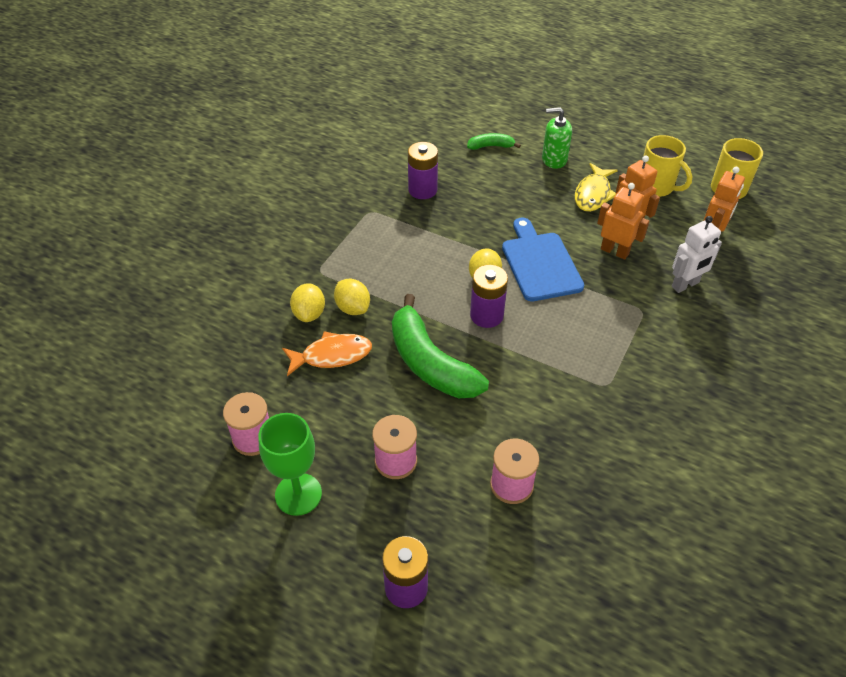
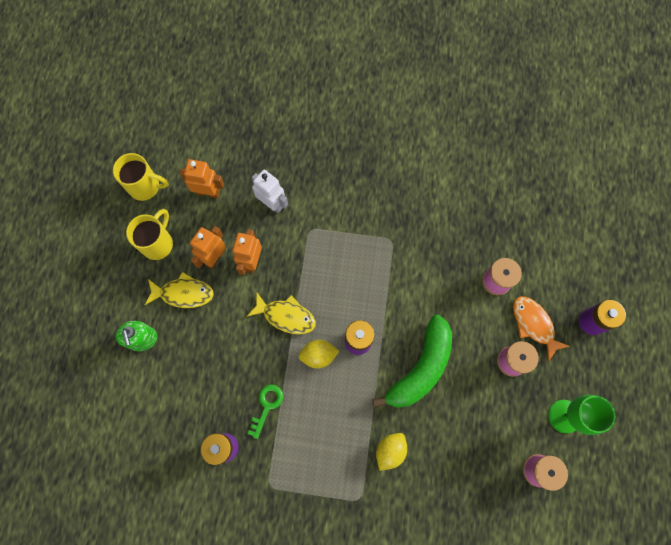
camera: 110 degrees left, 25 degrees up
(309, 313) = (409, 485): yellow lemon -> none
(332, 355) = (443, 446): orange fish -> orange fish (533, 324)
(448, 227) = (266, 406): none -> green key
(491, 146) = (138, 404): green banana -> none
(540, 263) = (286, 316): blue cutting board -> yellow fish

